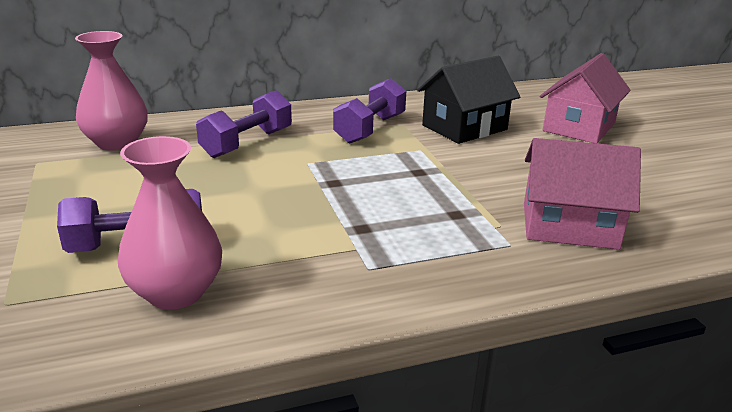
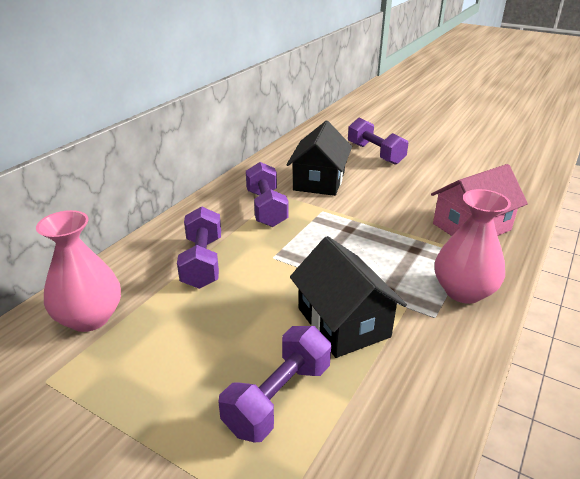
camera: 40 degrees left, 5 degrees up
(176, 292) = (368, 415): pink vase -> pink vase (463, 291)
(277, 230) = (343, 322): none -> black house
(579, 127) = (375, 154): pink house -> purple dumbbell

